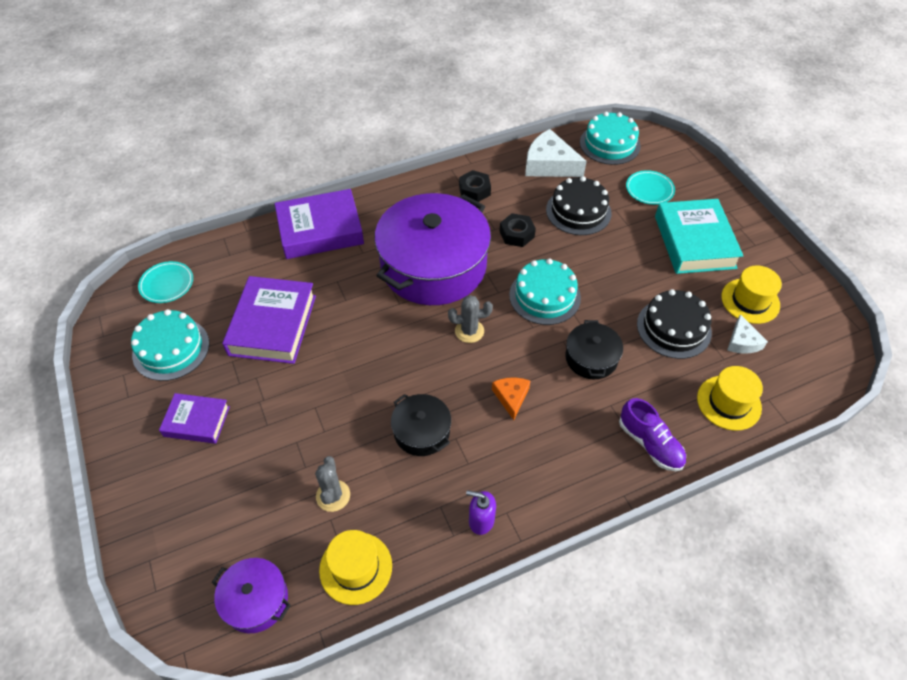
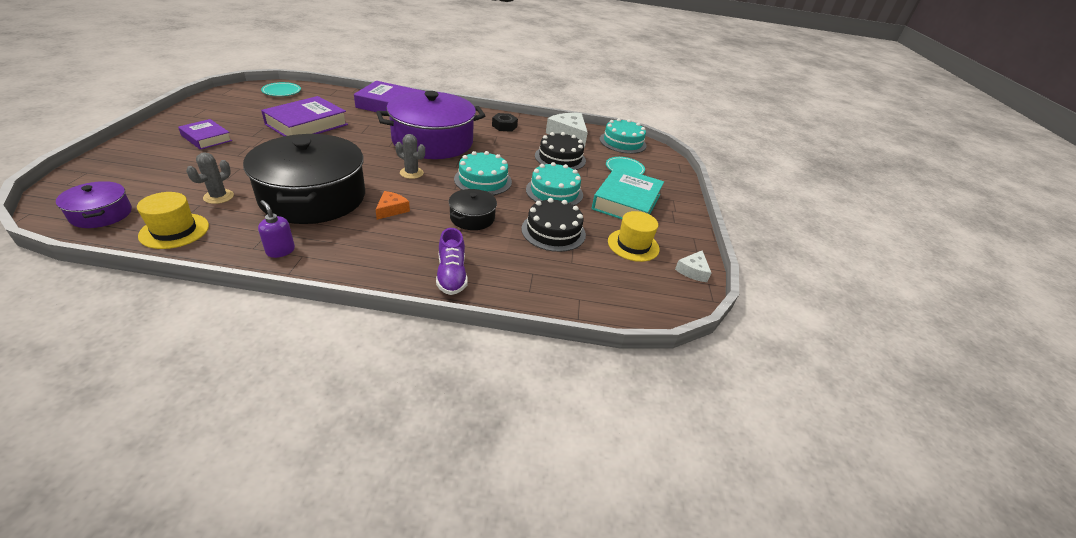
camera: 25 degrees right, 15 degrees down
(171, 349) = (243, 111): turquoise cake -> turquoise cake (554, 192)
(421, 431) = (313, 197): black pot -> black pot, size x2.21
(516, 234) = (504, 151): black nut -> none
(729, 402) = (543, 285): yellow hat -> none
(742, 341) = (598, 261): white cheese -> white cheese (693, 271)

